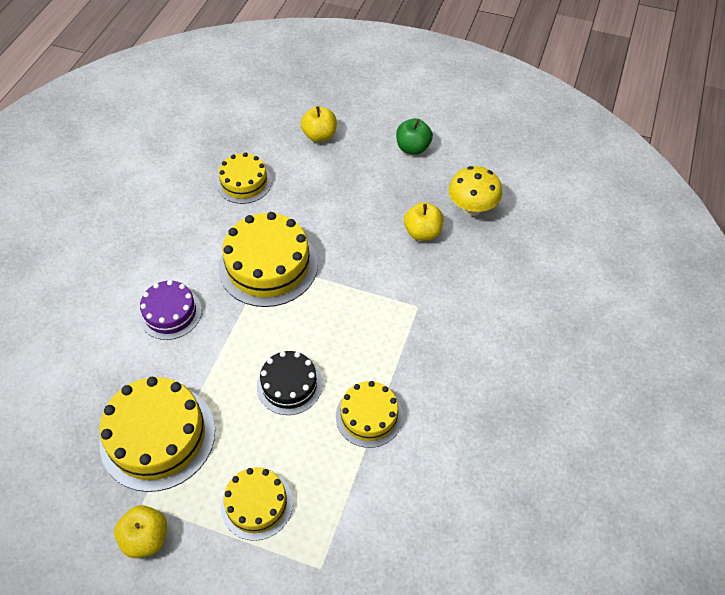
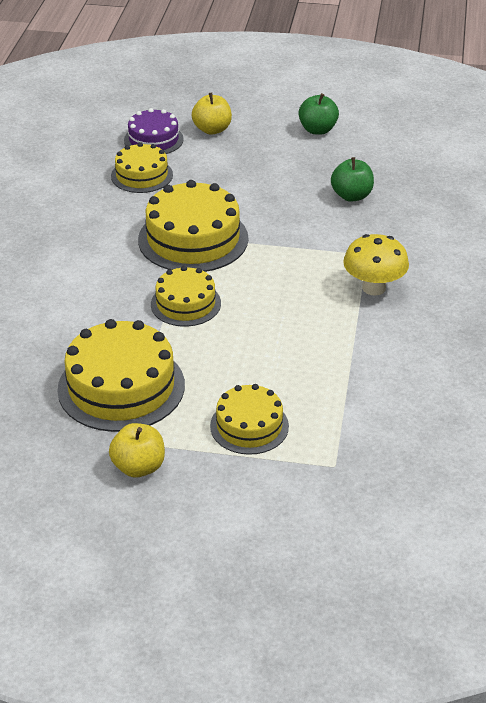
camera: 10 degrees left, 15 degrees down
(170, 313) = (98, 288): purple cake -> purple cake (153, 139)
(289, 385) = (250, 330): black cake -> none
(369, 416) = (344, 344): yellow cake -> yellow cake (185, 303)
(422, 232) = (351, 196): yellow apple -> green apple
(472, 208) = (397, 171): yellow mushroom -> yellow mushroom (374, 288)

